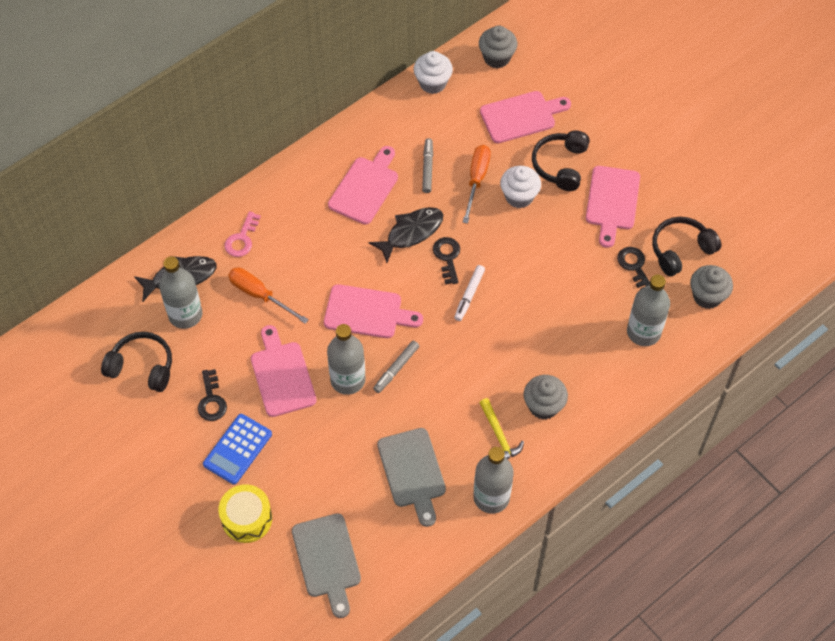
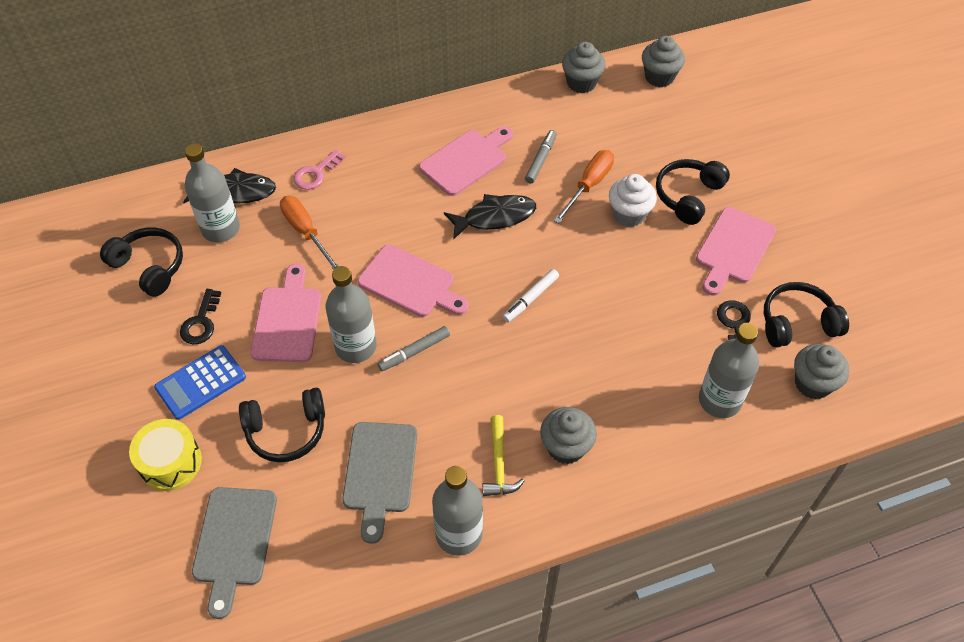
camera: 20 degrees right, 5 degrees down
(325, 464) = (286, 431): none -> black headphones
(432, 83) = (581, 83): white cupcake -> grey cupcake
(447, 257) = (523, 253): black key -> none
(521, 116) = (663, 137): pink cutting board -> none

